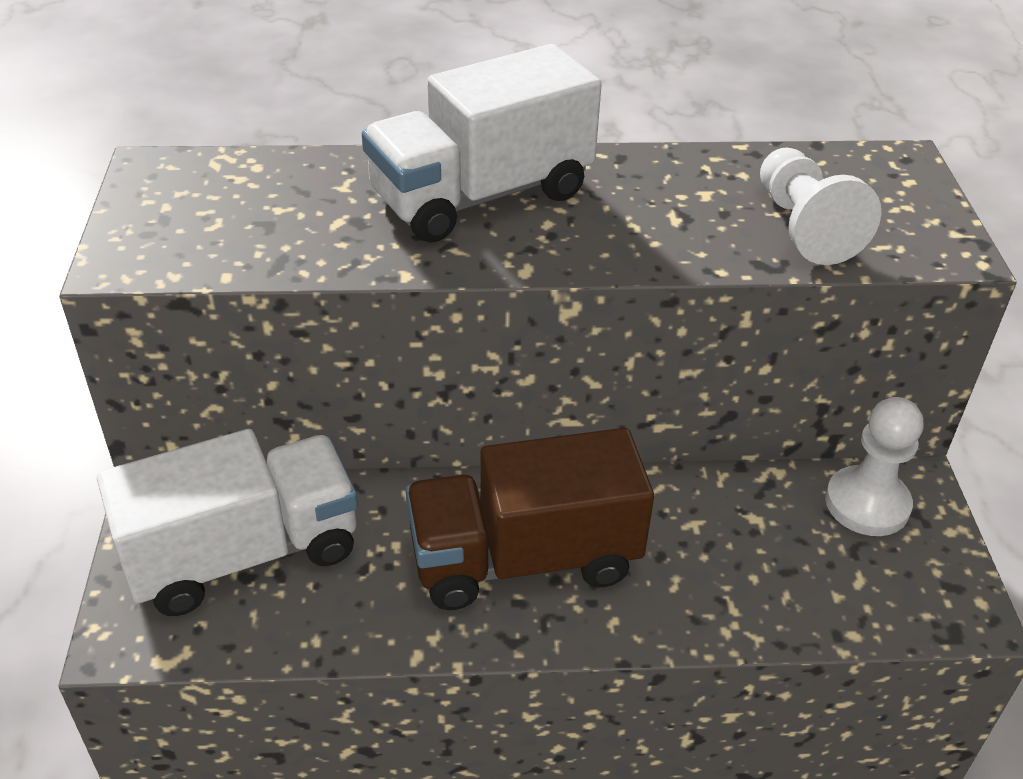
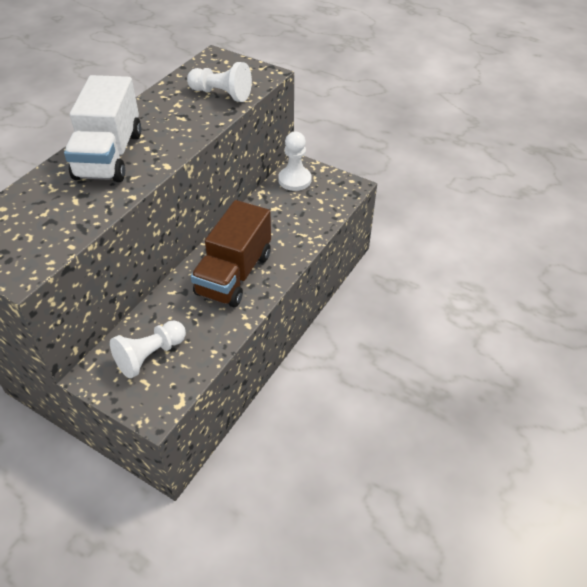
camera: 55 degrees left, 5 degrees up
(244, 554) = (150, 356): white truck -> white pawn

